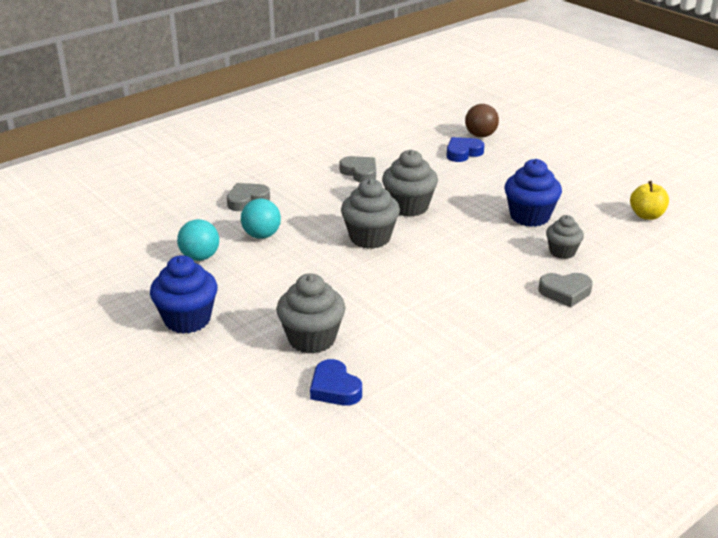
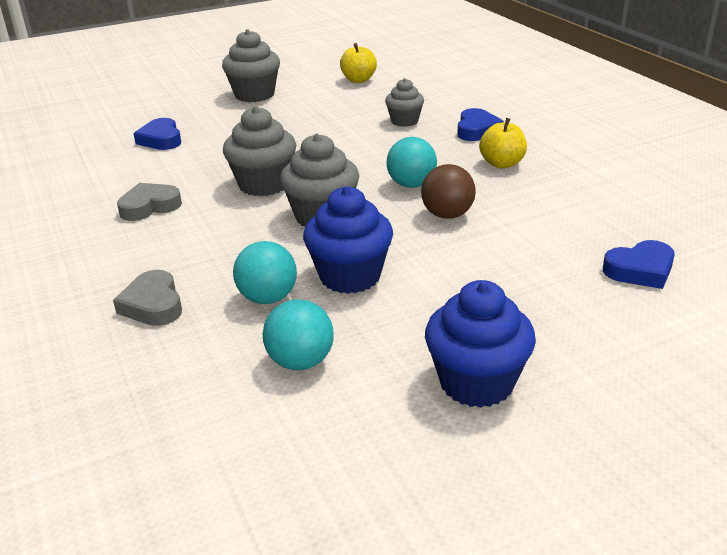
camera: 75 degrees left, 0 degrees up
(312, 339) = (539, 277): grey cupcake -> grey cupcake (254, 95)
(436, 269) = (411, 185): none -> turquoise ball
(480, 135) = (129, 125): brown ball -> brown ball (447, 215)
(498, 311) = (502, 164): none -> yellow apple
(529, 216) = (329, 126): blue cupcake -> blue cupcake (350, 276)
(565, 292) = (476, 130): grey heart -> blue heart

